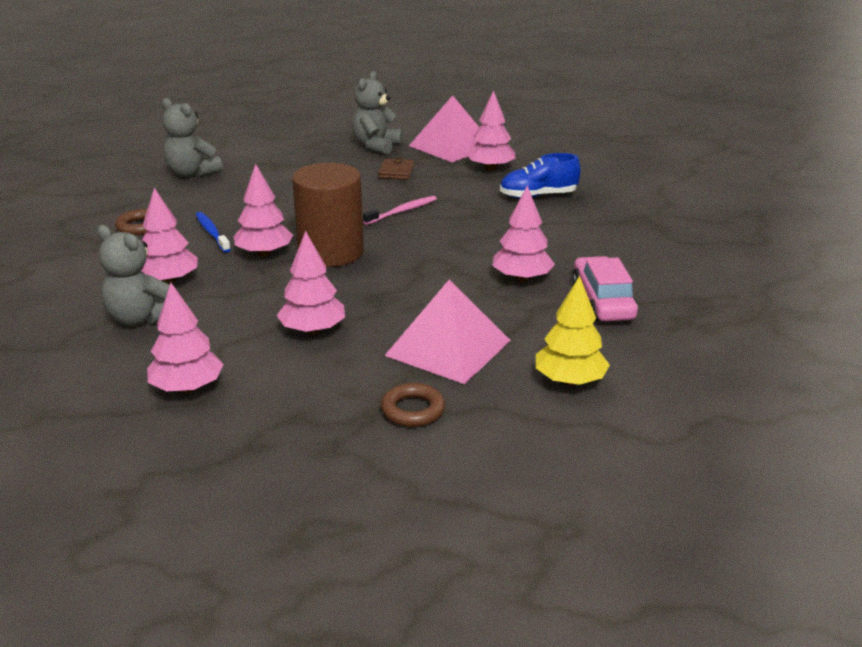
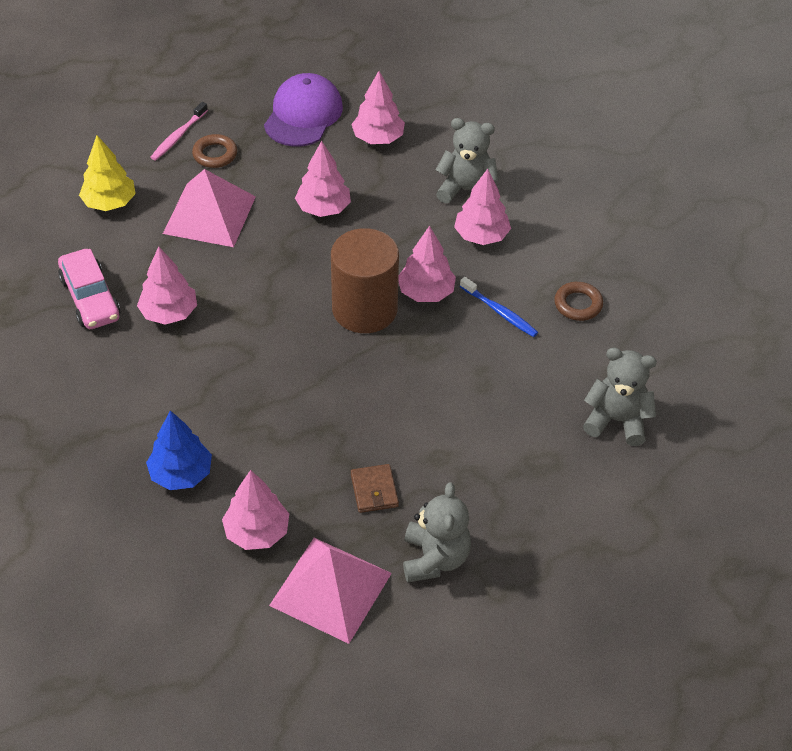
camera: 160 degrees right, 20 degrees up
(261, 437) = (303, 115): none -> purple cap
(402, 211) = (327, 400): pink toothbrush -> pink toothbrush (178, 136)
(538, 196) = (181, 474): blue shoe -> blue tree

